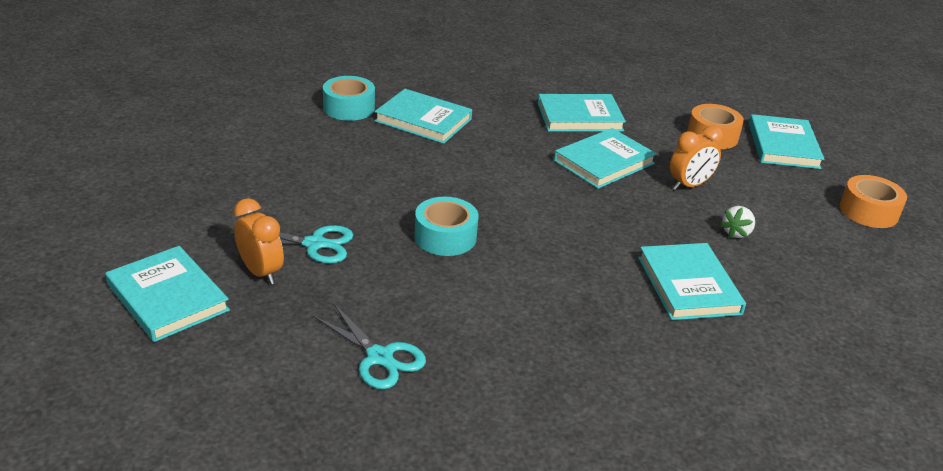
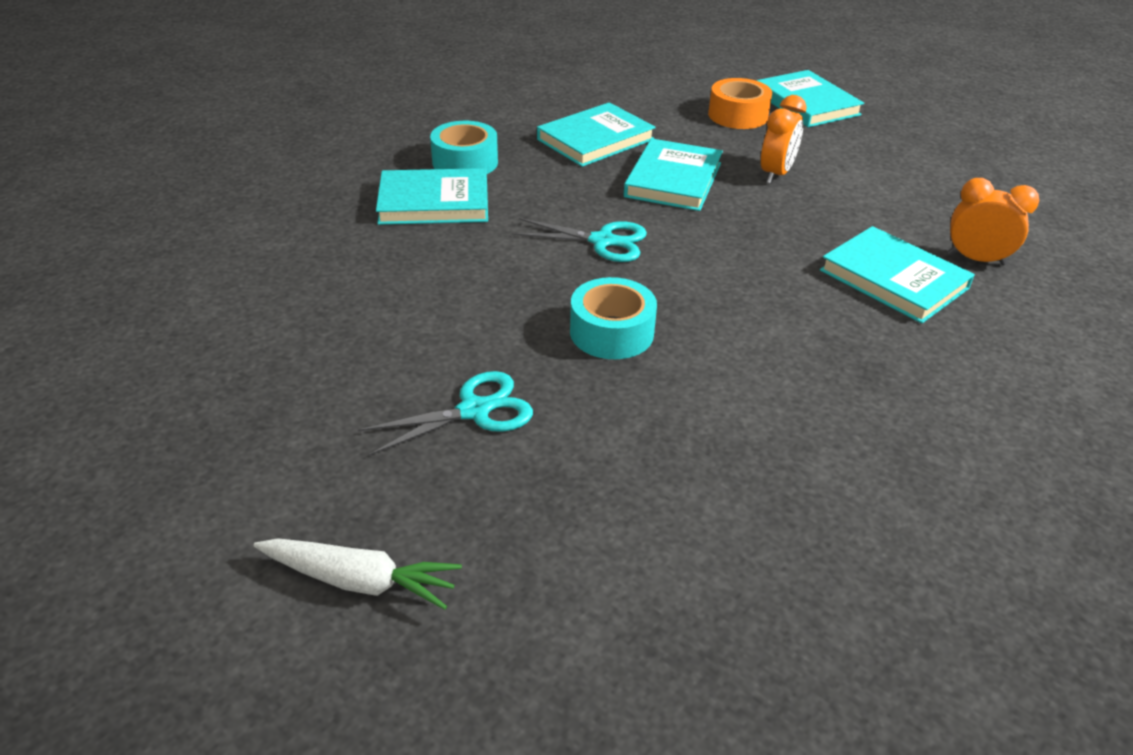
camera: 30 degrees left, 5 degrees up
(168, 297) = (360, 581): turquoise book -> white carrot
(261, 272) = (448, 481): orange clock -> orange clock (976, 259)
(349, 108) = (328, 219): turquoise tape -> turquoise tape (465, 162)
(379, 357) = (707, 518): turquoise scissors -> turquoise scissors (602, 241)
(736, 233) = (869, 206): white strawberry -> none
(868, 211) = (942, 141): orange tape -> none

